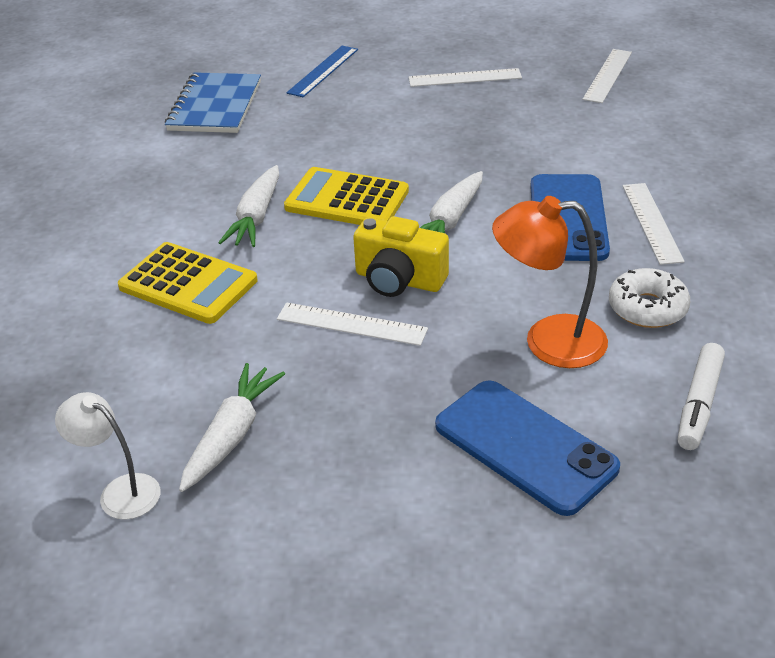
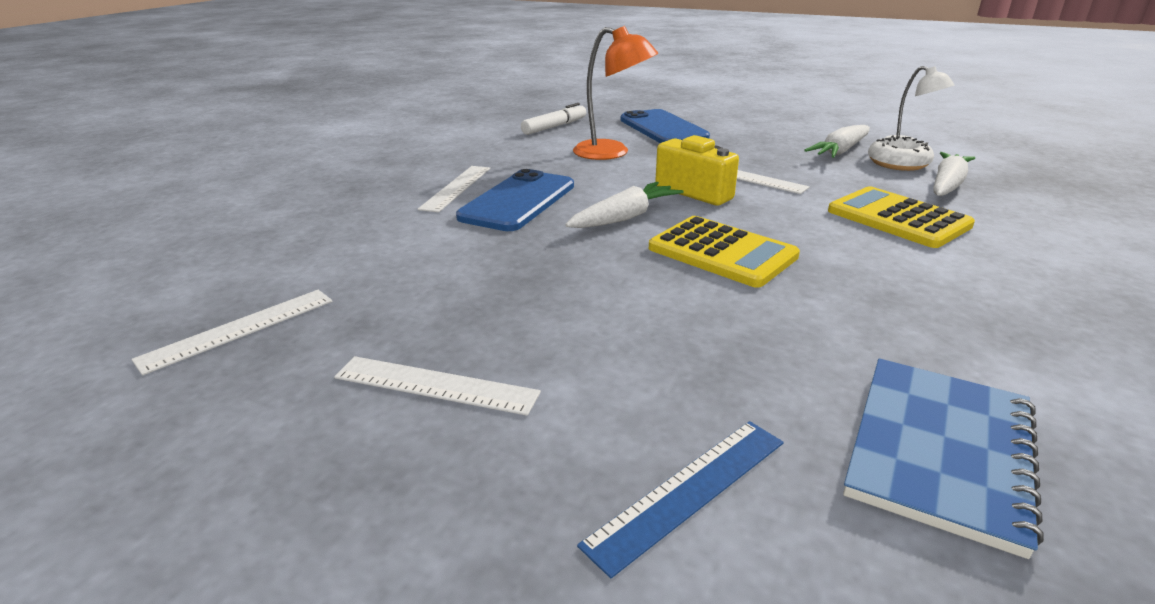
camera: 160 degrees left, 10 degrees down
(256, 217) = (832, 256): white carrot -> white carrot (947, 184)
(647, 308) = (530, 154): white donut -> white donut (898, 163)

